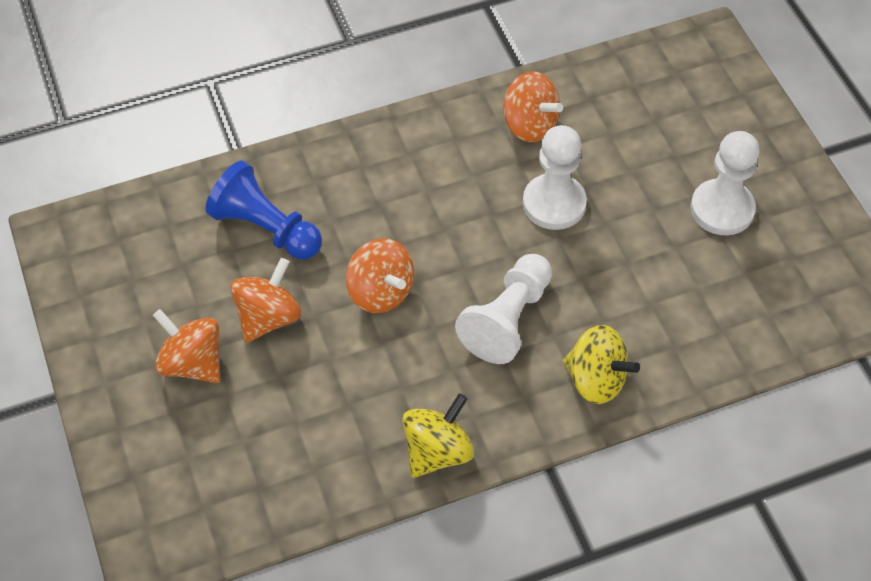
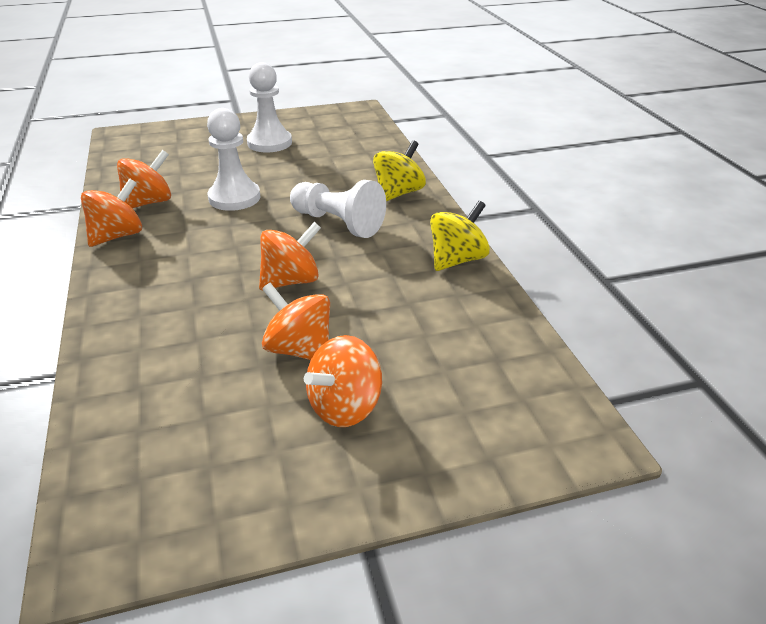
camera: 85 degrees left, 20 degrees down
(266, 228) = (184, 350): blue pawn -> none
(437, 451) = (457, 260): yellow spinning top -> yellow spinning top turned 90 degrees clockwise
(453, 120) = (117, 236): none -> orange spinning top

